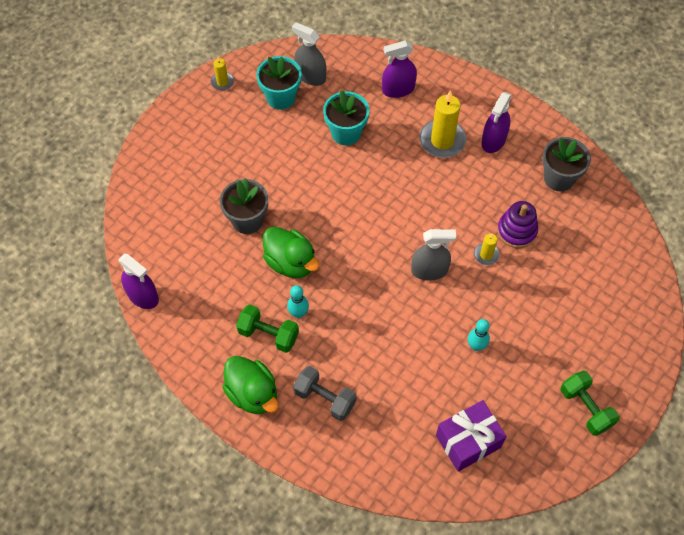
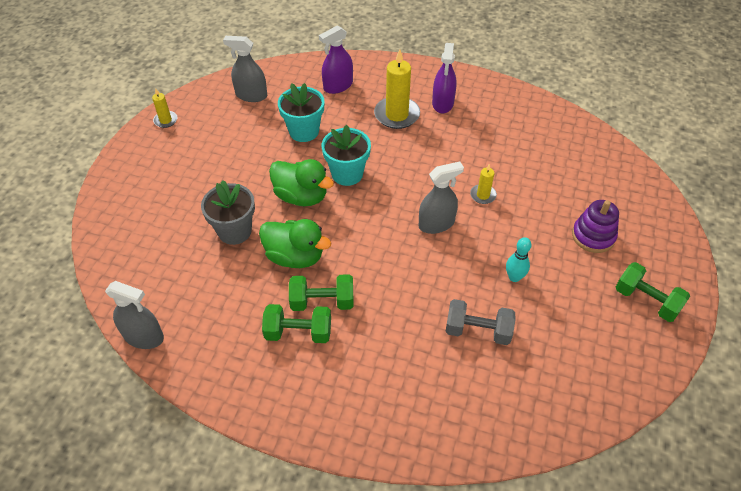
camera: 20 degrees left, 10 degrees down
(143, 296) = (144, 336): purple spray bottle -> grey spray bottle
(253, 393) = (304, 399): green duck -> green duck (301, 196)
(281, 97) = (229, 119): turquoise flower pot -> turquoise flower pot (347, 174)
(298, 313) = (322, 302): turquoise bowling pin -> green dumbbell
(325, 398) = (385, 377): grey dumbbell -> grey dumbbell (477, 331)
(468, 441) = (552, 371): purple gift -> none
(516, 231) = (500, 168): purple stacking toy -> purple stacking toy (593, 236)
(559, 178) = (515, 117): grey flower pot -> none

